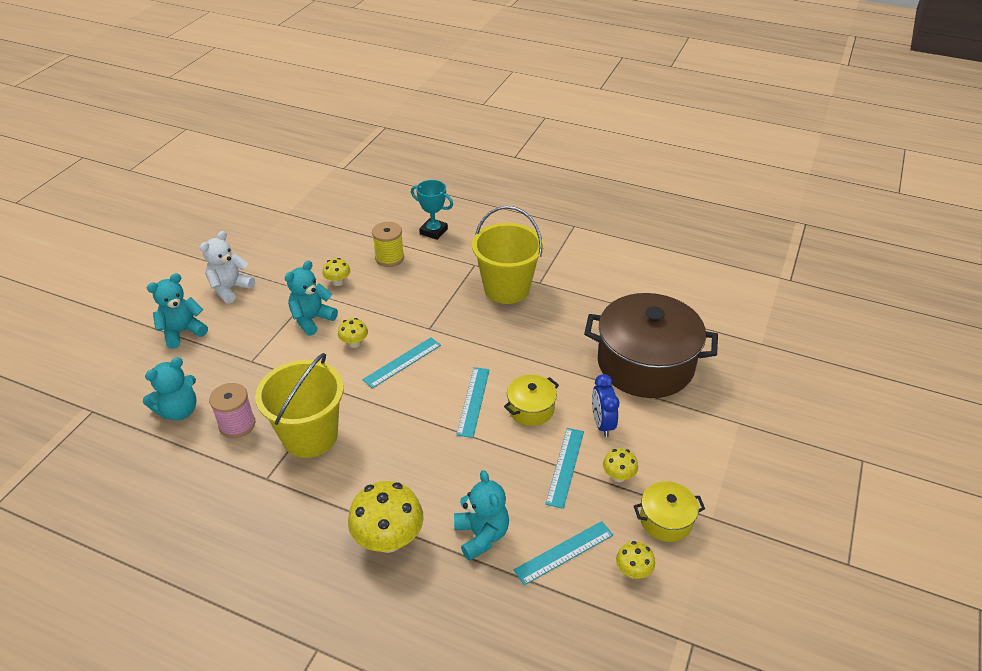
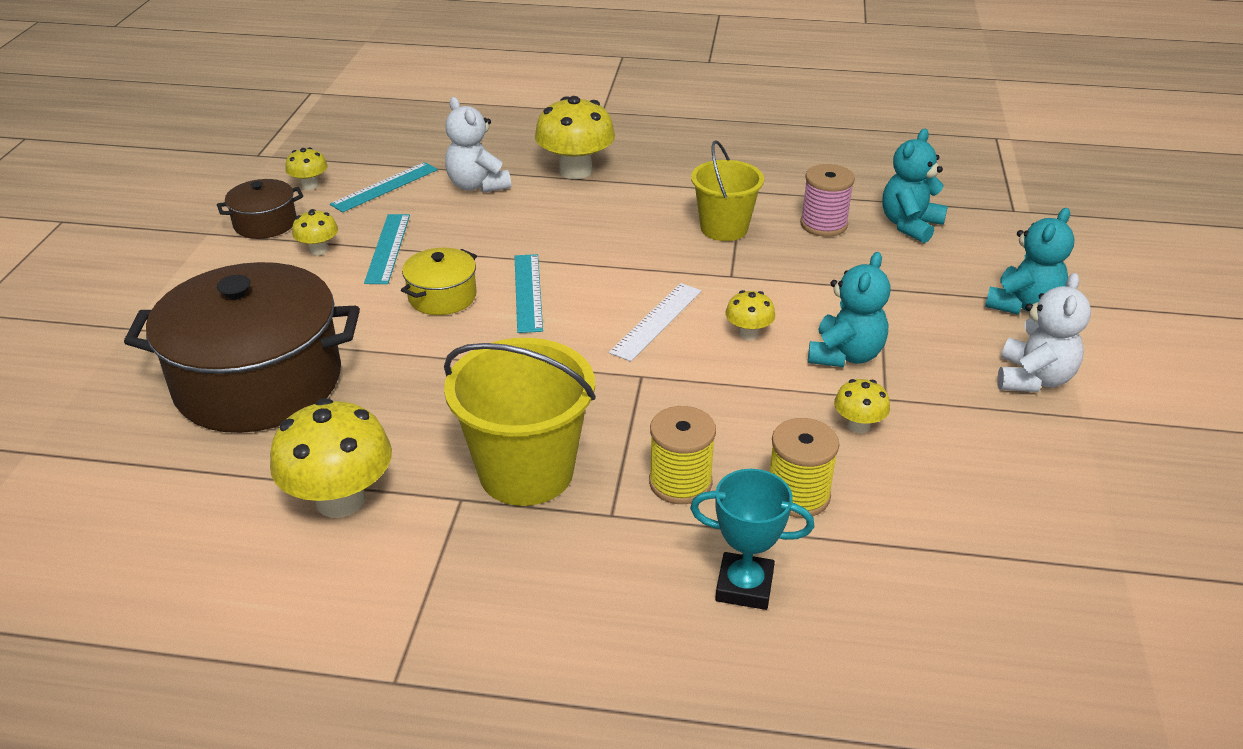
camera: 165 degrees right, 5 degrees down
(310, 436) = (724, 228): yellow bucket -> yellow bucket, size x0.66
(402, 362) = (657, 321): turquoise ruler -> white ruler
(438, 272) = (680, 482): none -> yellow spool
(481, 535) = (477, 185): turquoise teddy bear -> white teddy bear
(595, 291) = (340, 500): none -> yellow mushroom
(602, 424) = (337, 296): blue clock -> none
(665, 520) = (265, 223): yellow pot -> brown pot

